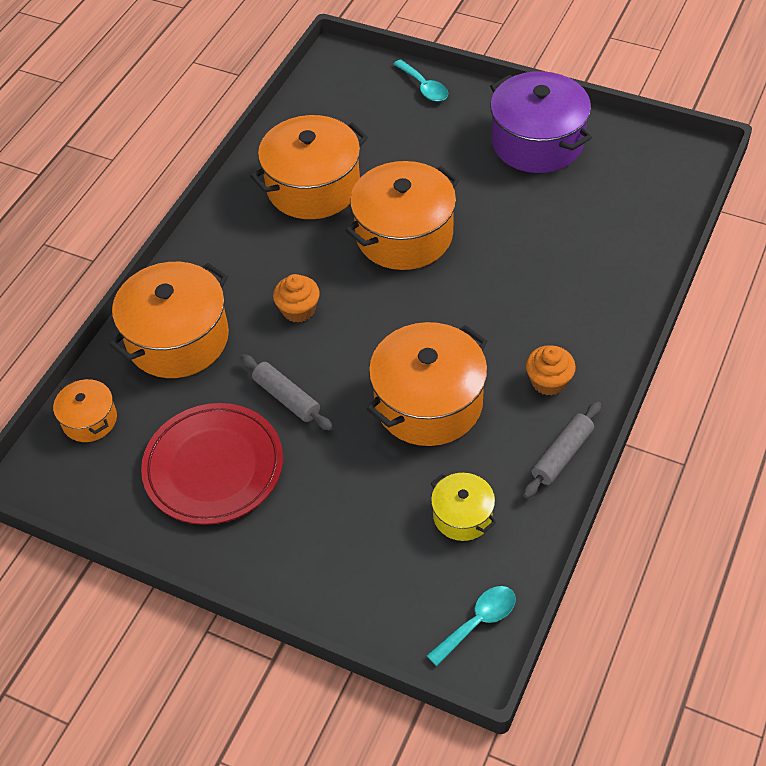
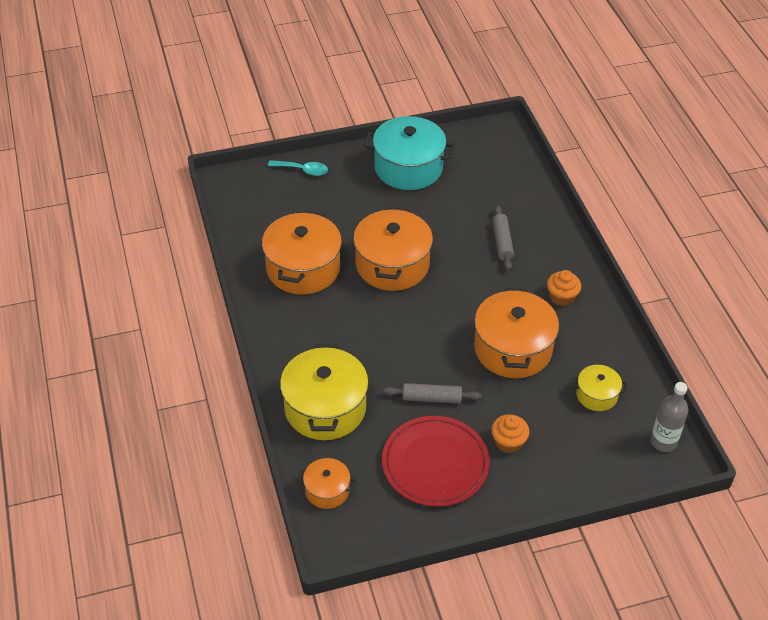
camera: 45 degrees left, 5 degrees down
(178, 338) = (325, 408): orange pot -> yellow pot
(298, 310) = (380, 345): orange cupcake -> orange cupcake (508, 442)
(478, 622) = (663, 442): turquoise spoon -> grey bottle
(537, 142) = (408, 168): purple pot -> turquoise pot
(562, 455) = (610, 330): grey rolling pin -> grey rolling pin (502, 242)

